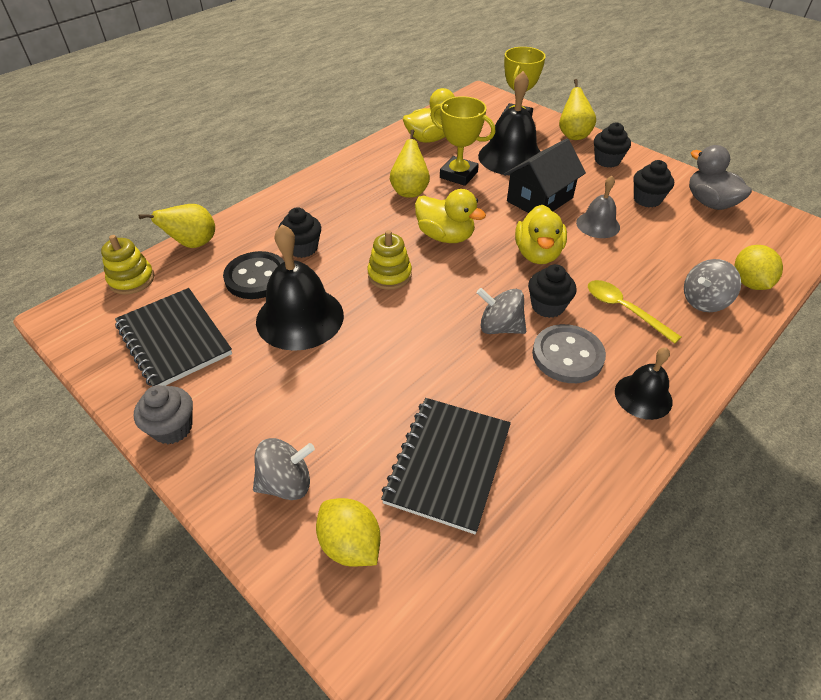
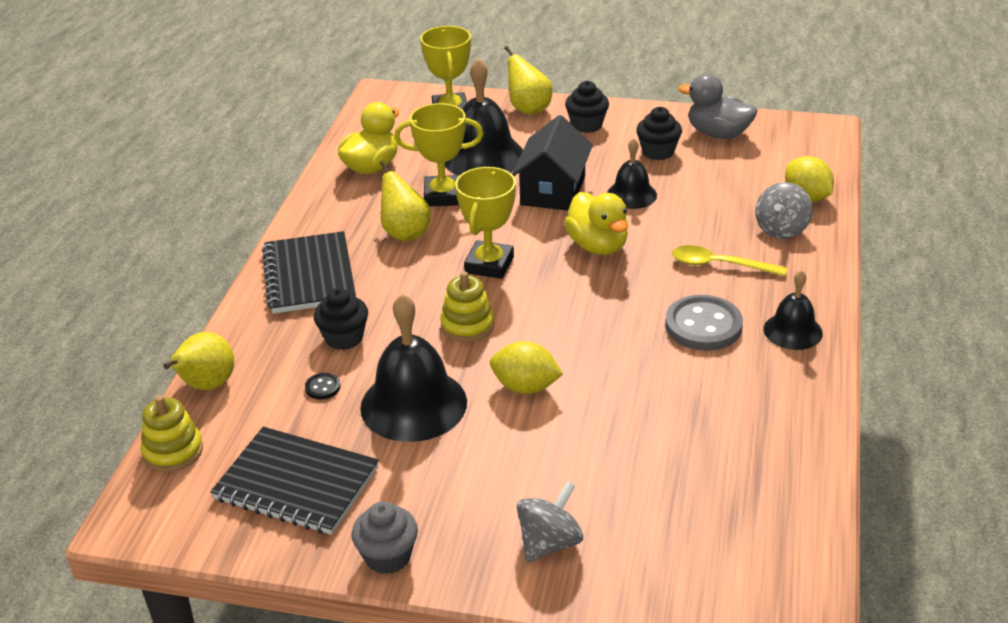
camera: 30 degrees left, 10 degrees down
(256, 277) = (322, 387): black button -> black button, size x0.44
(350, 544) = (652, 557): yellow lemon -> yellow lemon (525, 387)
(445, 236) = (489, 265): yellow duck -> yellow trophy
(448, 464) = (678, 459): black notebook -> black notebook (309, 276)
(500, 327) = (622, 328): grey spinning top -> none
(547, 306) = (649, 290): black cupcake -> none
(598, 224) = (631, 195): grey bell -> black bell

